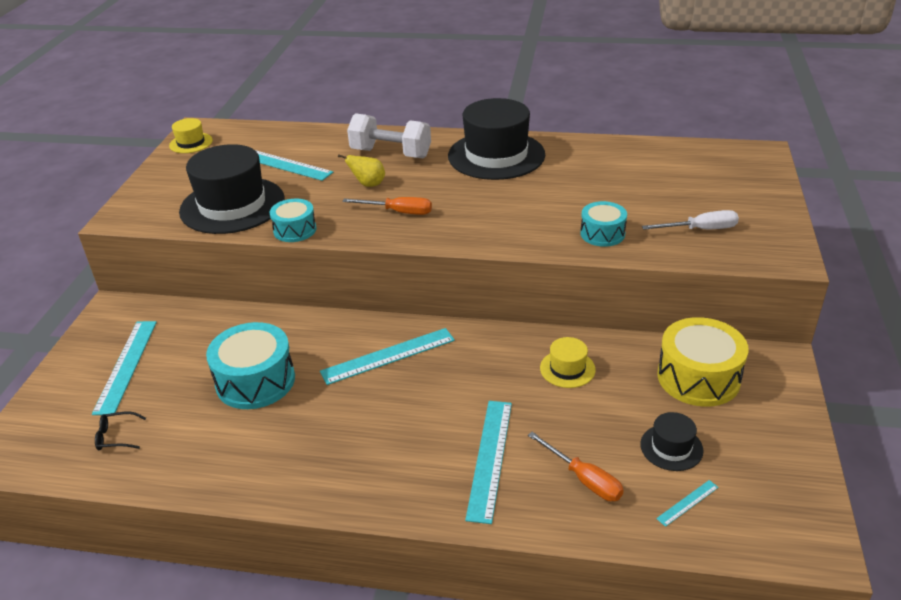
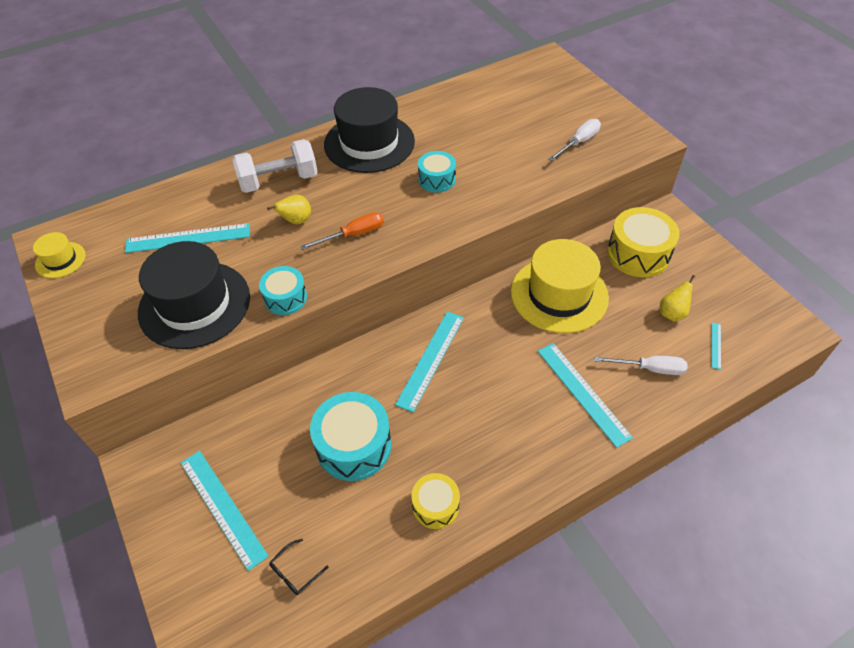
camera: 40 degrees left, 15 degrees up
(260, 461) = (435, 506): none -> yellow drum
(567, 369) = (559, 294): yellow hat -> yellow hat, size x2.15
(584, 479) = (649, 369): orange screwdriver -> white screwdriver
(602, 234) = (522, 178): turquoise drum -> turquoise drum (437, 179)
(671, 447) = (672, 313): black hat -> yellow pear

